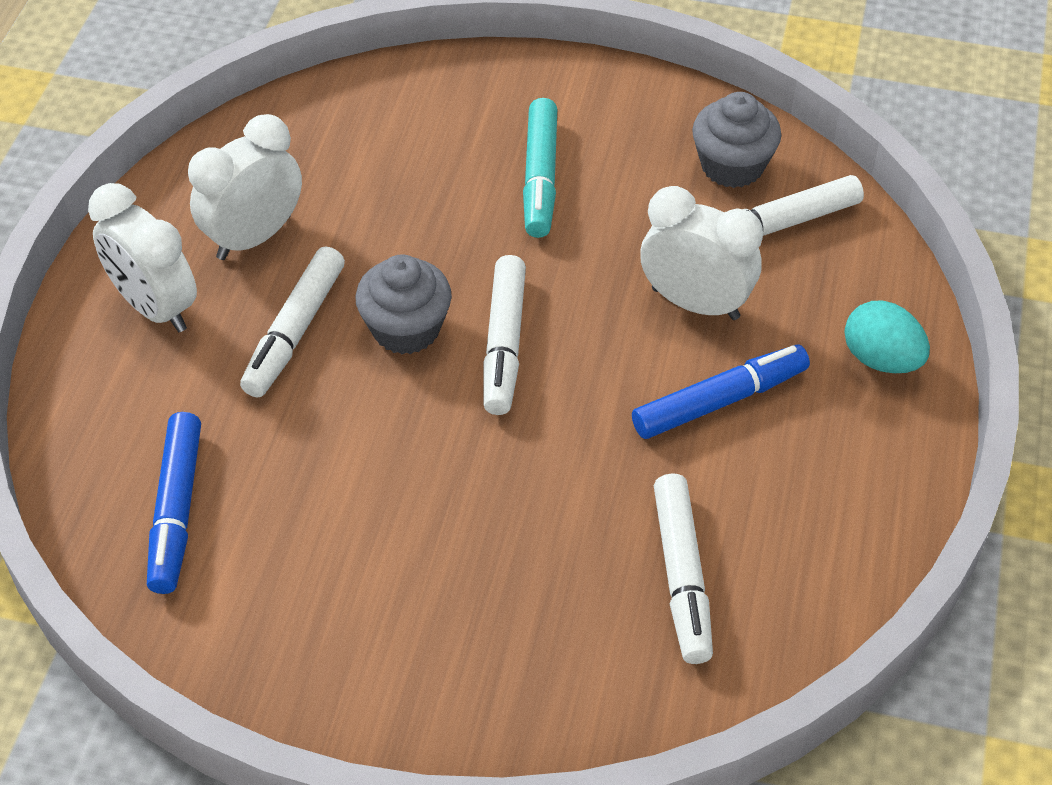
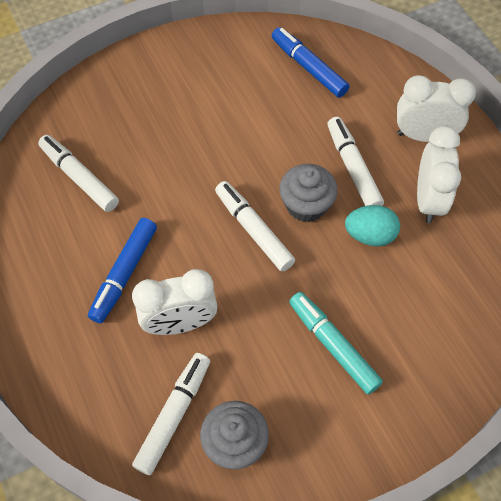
camera: 140 degrees right, 10 degrees up
(881, 359) = (56, 360): turquoise egg -> turquoise egg (370, 235)

